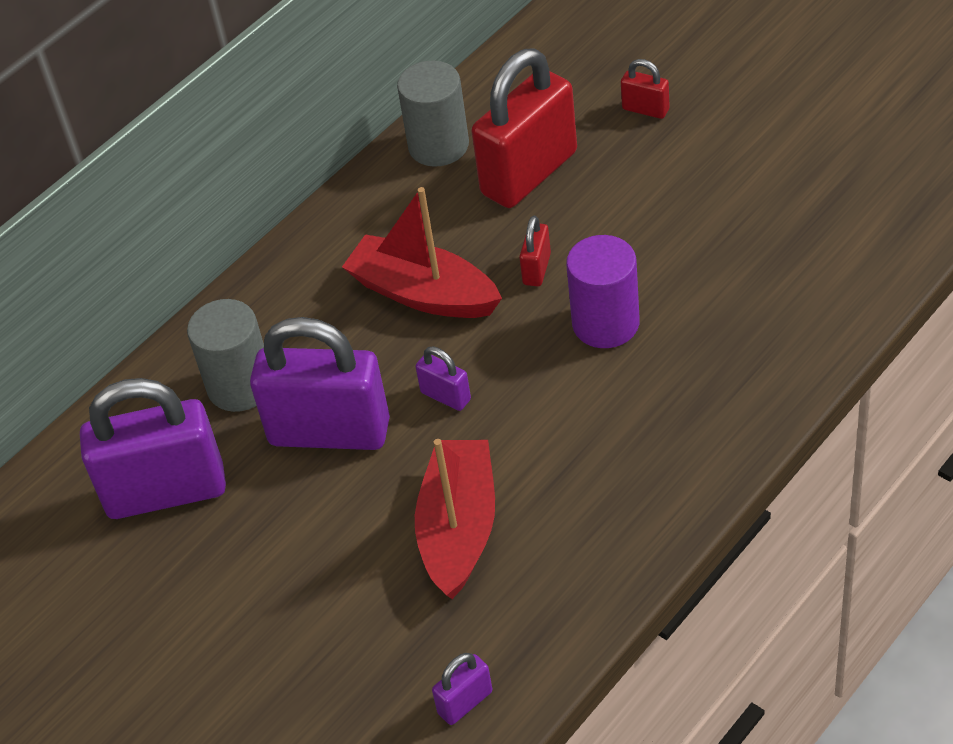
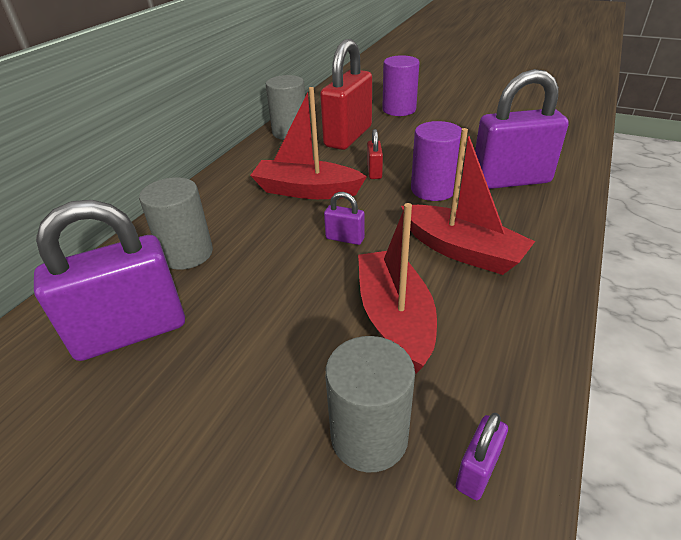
camera: 20 degrees left, 10 degrees down
(329, 432) = (264, 271): purple padlock -> purple padlock (510, 180)
(380, 653) = (369, 436): none -> grey cylinder
(587, 444) = (462, 250): none -> red boat
(645, 109) = (399, 110): red padlock -> purple cylinder

